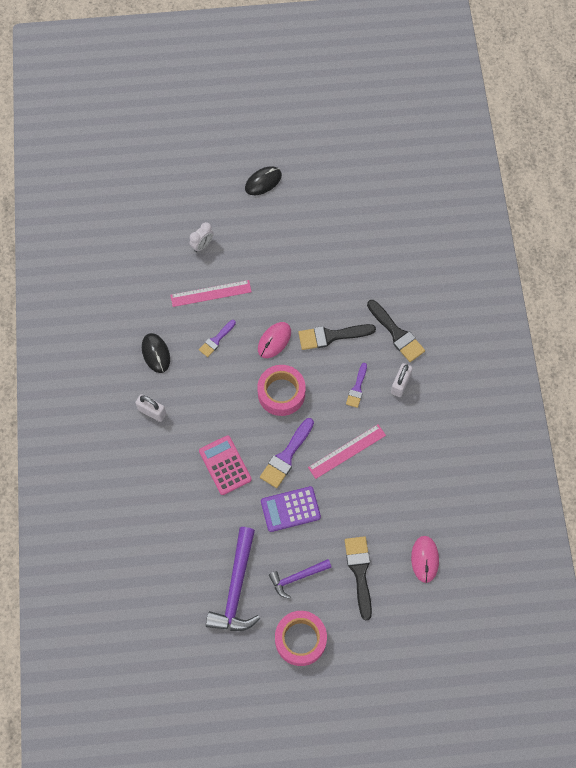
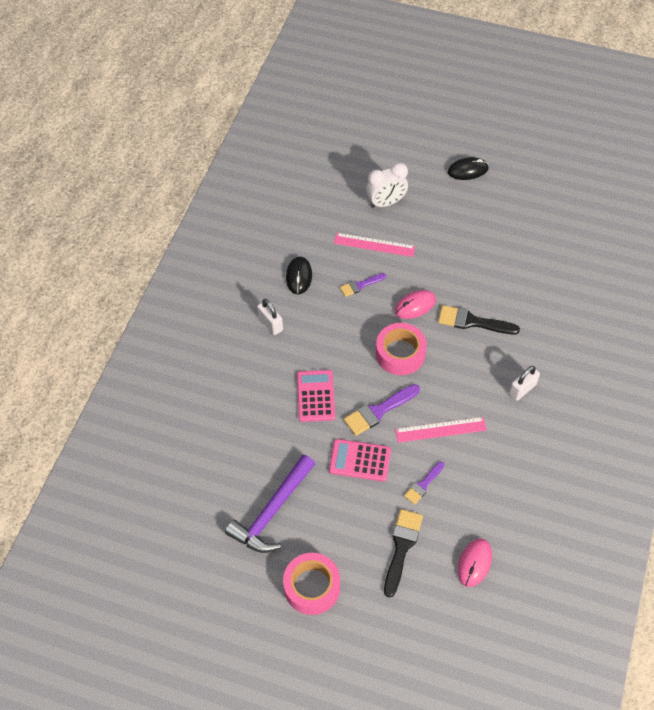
camera: 25 degrees right, 10 degrees down
(202, 245) = (386, 203): white clock -> white clock, size x1.58
(290, 509) = (360, 460): purple calculator -> pink calculator
(297, 577) = (336, 526): purple hammer -> none
(357, 388) = (477, 377): purple brush -> purple brush (423, 485)
(397, 334) = (539, 343): black brush -> none

